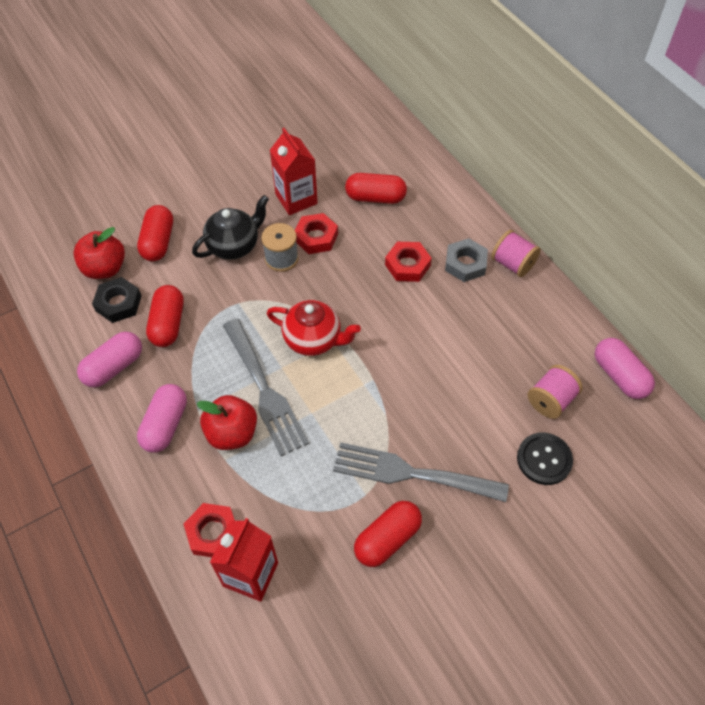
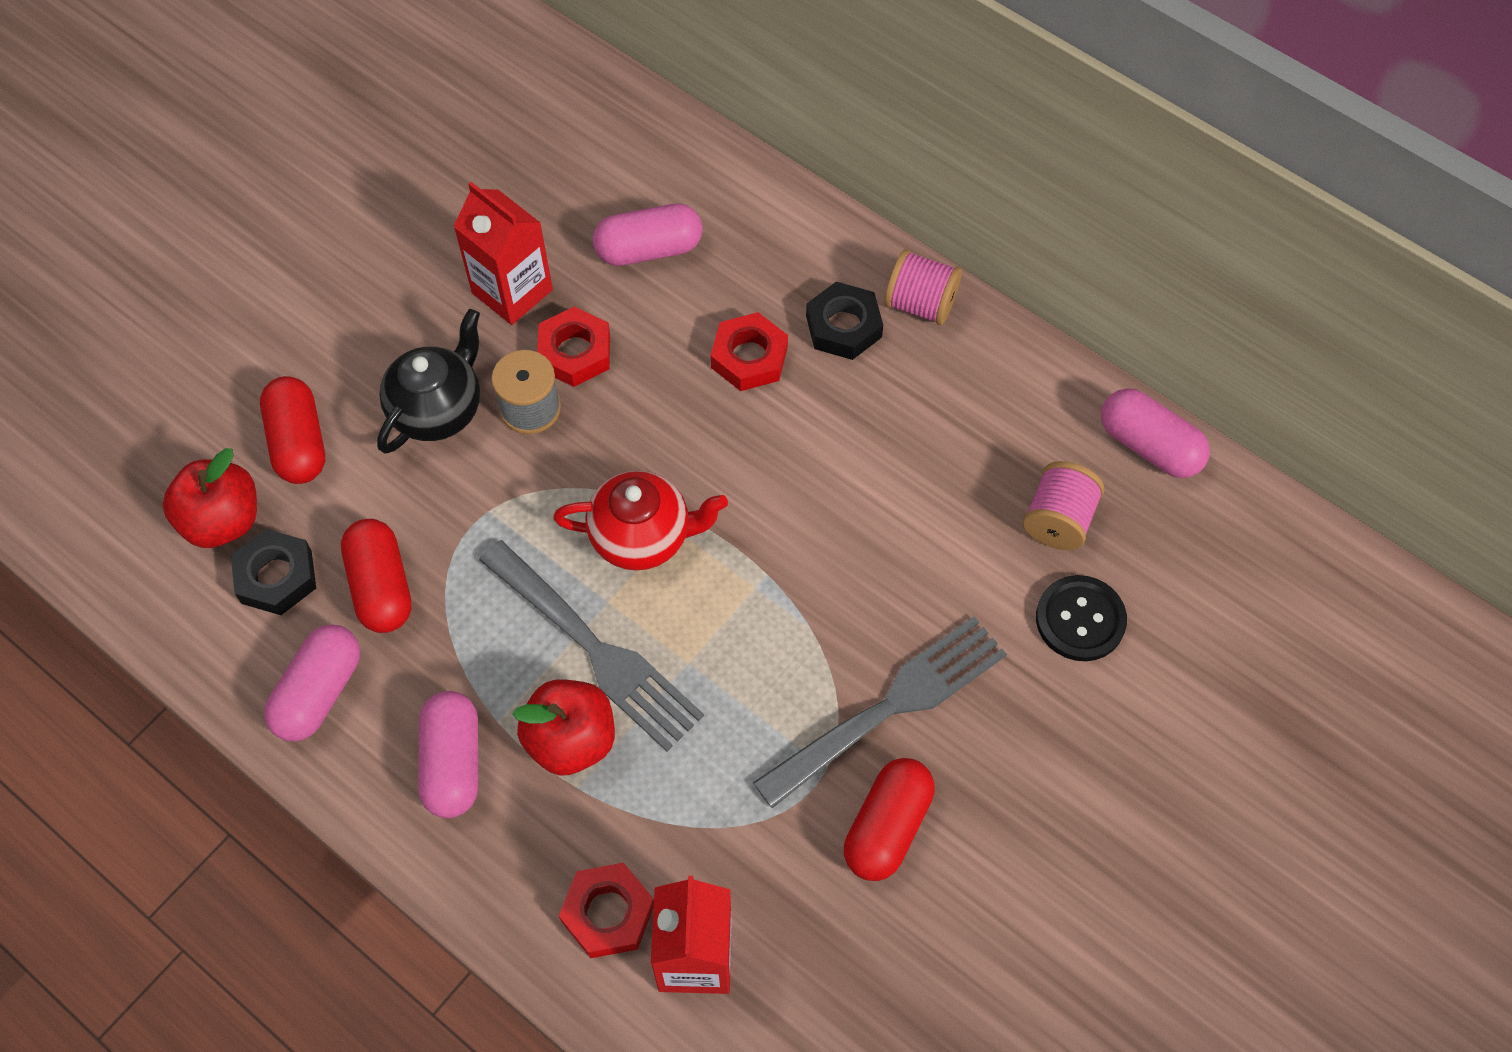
camera: 20 degrees left, 5 degrees up
(375, 197) = (649, 249): red capsule -> pink capsule
(413, 473) = (888, 709): grey fork -> grey fork turned 150 degrees clockwise
(465, 264) = (843, 326): grey nut -> black nut

